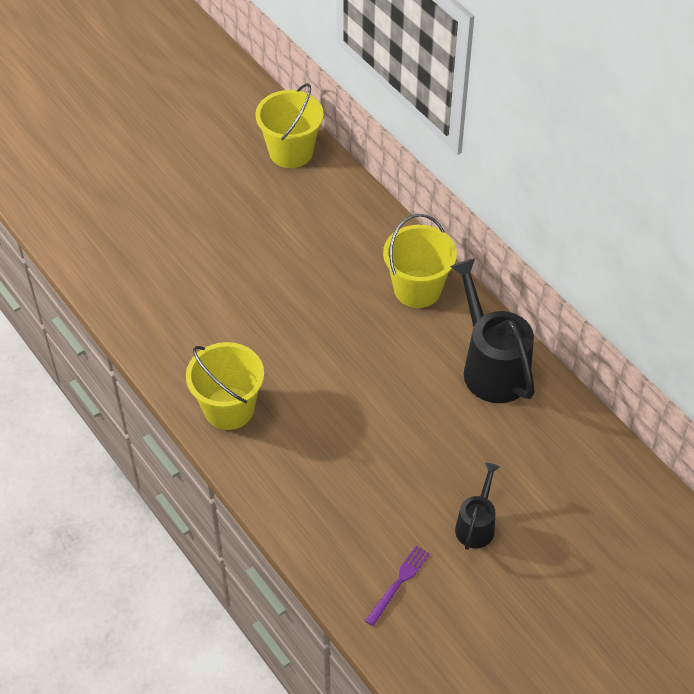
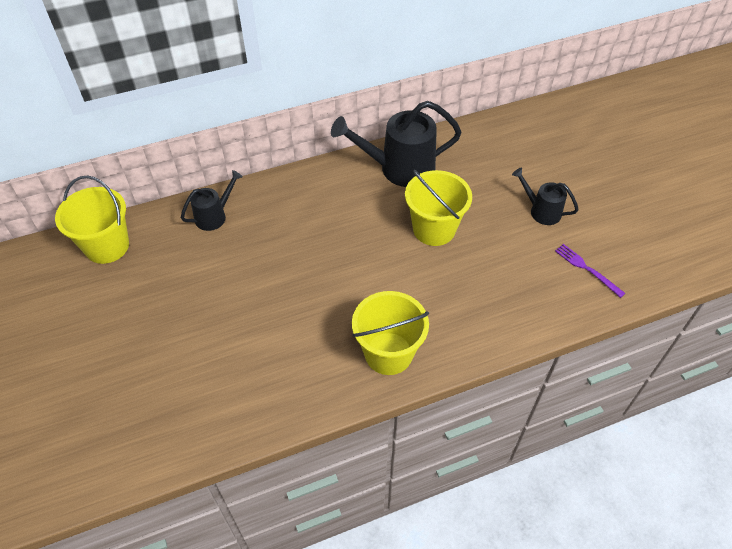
camera: 75 degrees left, 0 degrees up
(358, 220) = (214, 216): none -> black watering can
(417, 289) = (306, 194): yellow bucket -> yellow bucket (434, 229)

